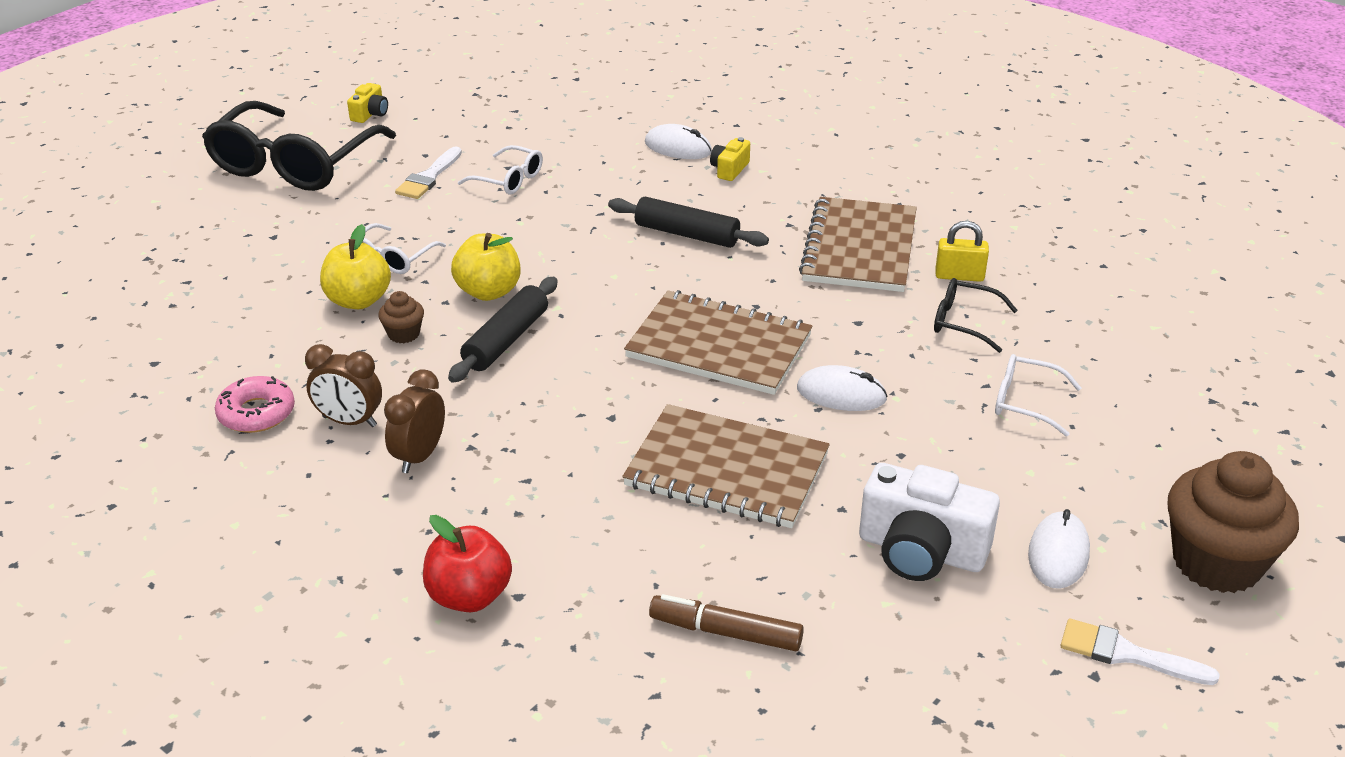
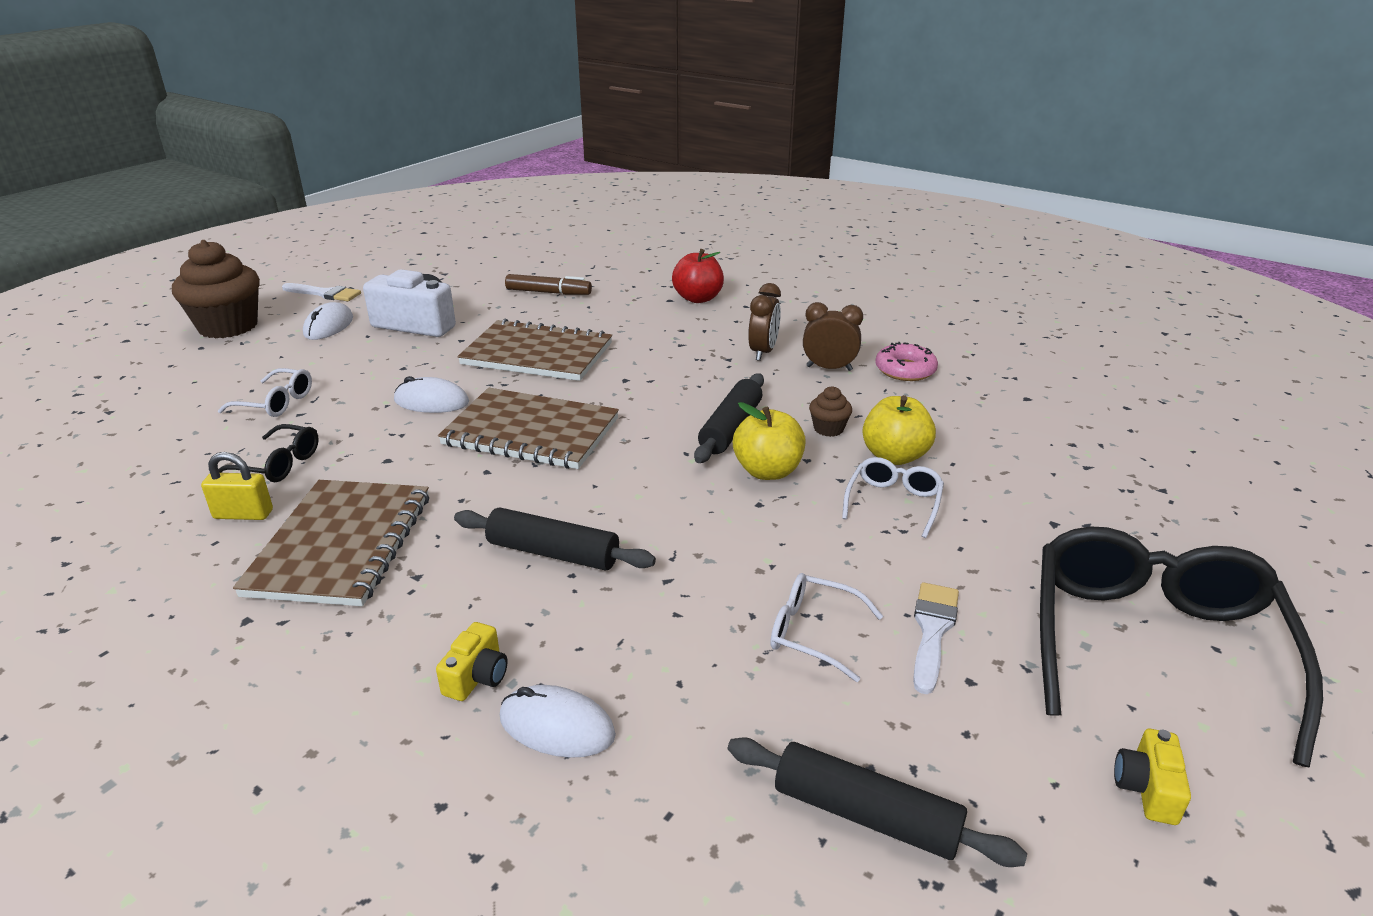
camera: 175 degrees right, 5 degrees down
(520, 113) = (866, 814): none -> black rolling pin

